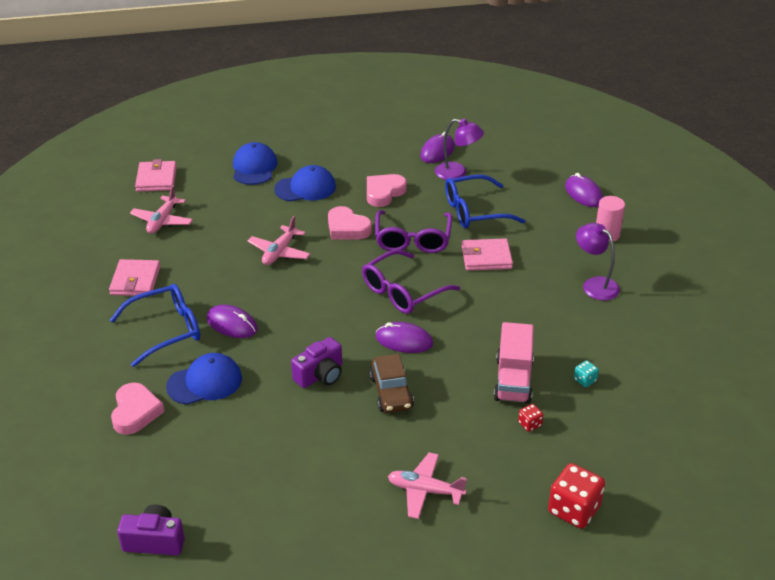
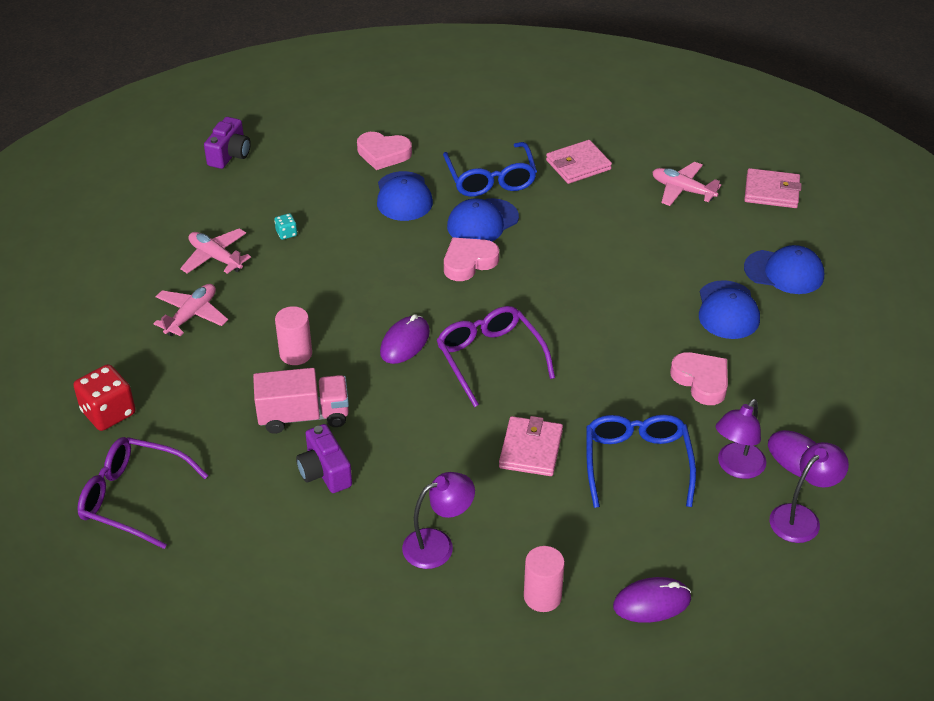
camera: 105 degrees right, 5 degrees up
(135, 281) = (578, 165): pink wallet -> pink wallet turned 45 degrees counterclockwise
(232, 324) = (482, 222): purple mouse -> blue cap
(279, 252) = (597, 271): pink plane -> pink plane (215, 257)
(320, 375) = (379, 272): purple camera -> purple camera (324, 472)
(347, 228) = (630, 333): pink heart -> pink heart (468, 262)
(391, 392) = (330, 317): brown car -> none
(412, 239) = (589, 387): purple glasses -> purple glasses (133, 498)
(445, 403) = (296, 354): none -> pink cylinder
(485, 148) = (801, 517): none -> purple lamp
(513, 380) = (304, 416): pink truck -> pink truck turned 150 degrees clockwise
(529, 424) = (233, 411): red dice -> none
(585, 380) = (274, 478): turquoise dice -> turquoise dice (286, 233)

